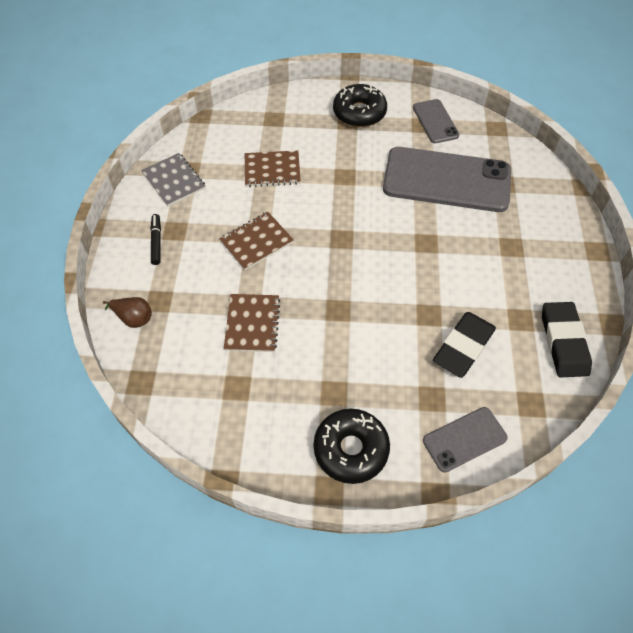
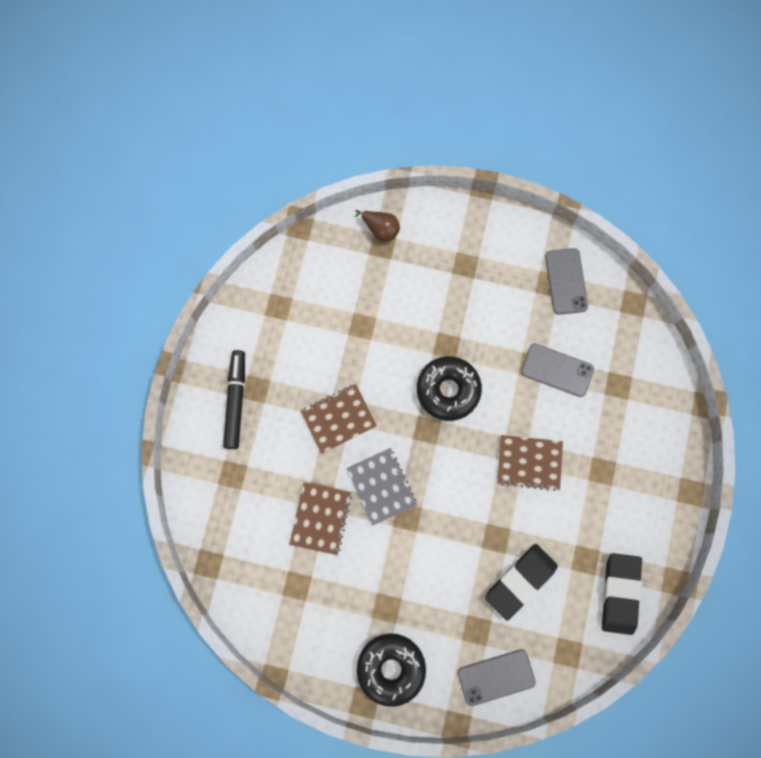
camera: 10 degrees right, 20 degrees up
(134, 318) = (206, 491): brown pear -> brown pear (380, 229)
(156, 242) = (236, 401): black marker -> black marker, size x1.59
(174, 181) = (261, 320): grey notebook -> grey notebook (381, 486)
(272, 170) = (369, 323): brown notebook -> brown notebook (529, 462)
(359, 113) = (481, 253): black donut -> black donut (448, 390)
(446, 180) = (557, 370): grey phone -> grey phone, size x0.50

